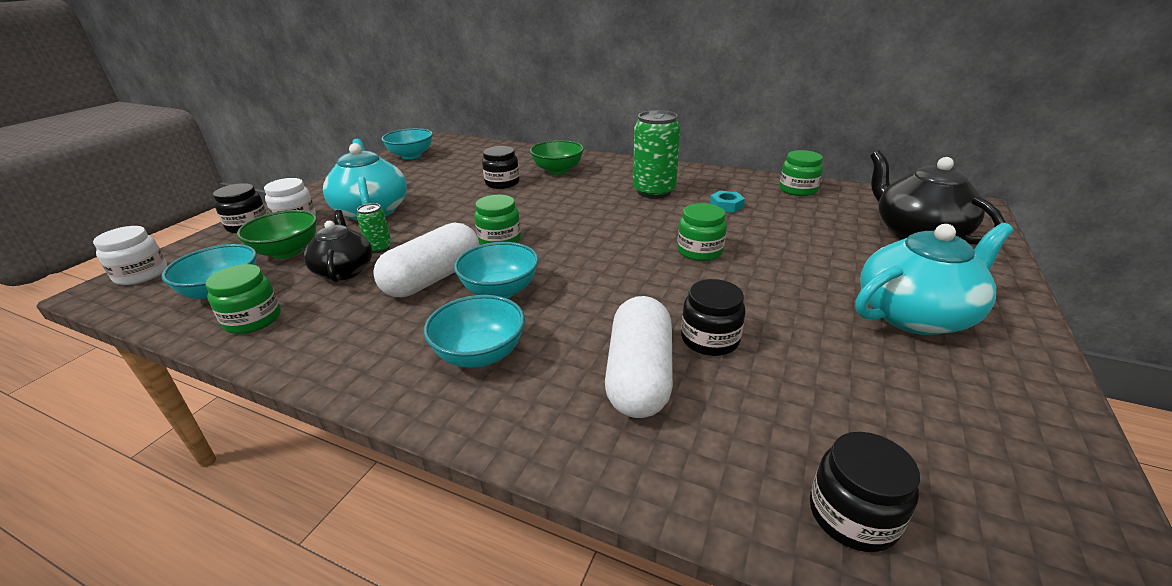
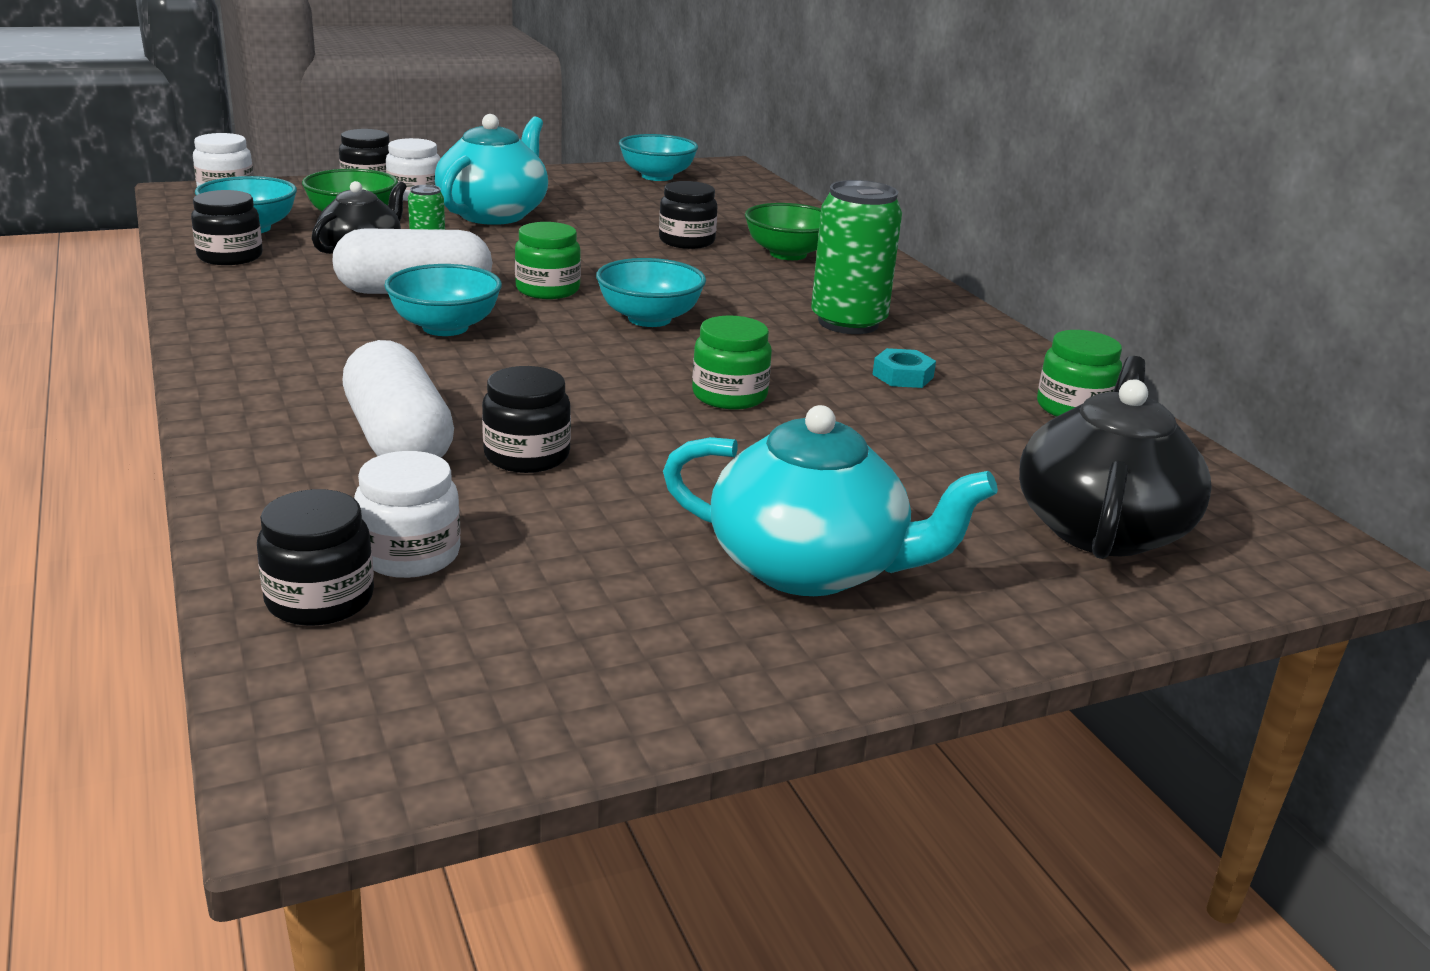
camera: 40 degrees right, 5 degrees down
(253, 319) = (230, 256): green jar -> black jar
(480, 354) = (321, 359): turquoise bowl -> turquoise bowl (649, 319)
(639, 376) = (399, 440): white capsule -> white capsule turned 75 degrees counterclockwise
(810, 443) = (410, 554): none -> white jar

